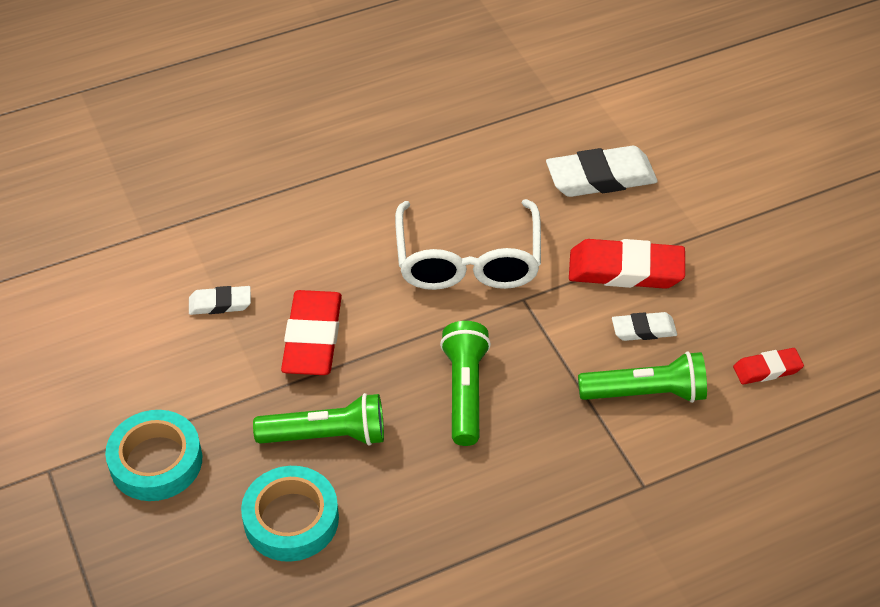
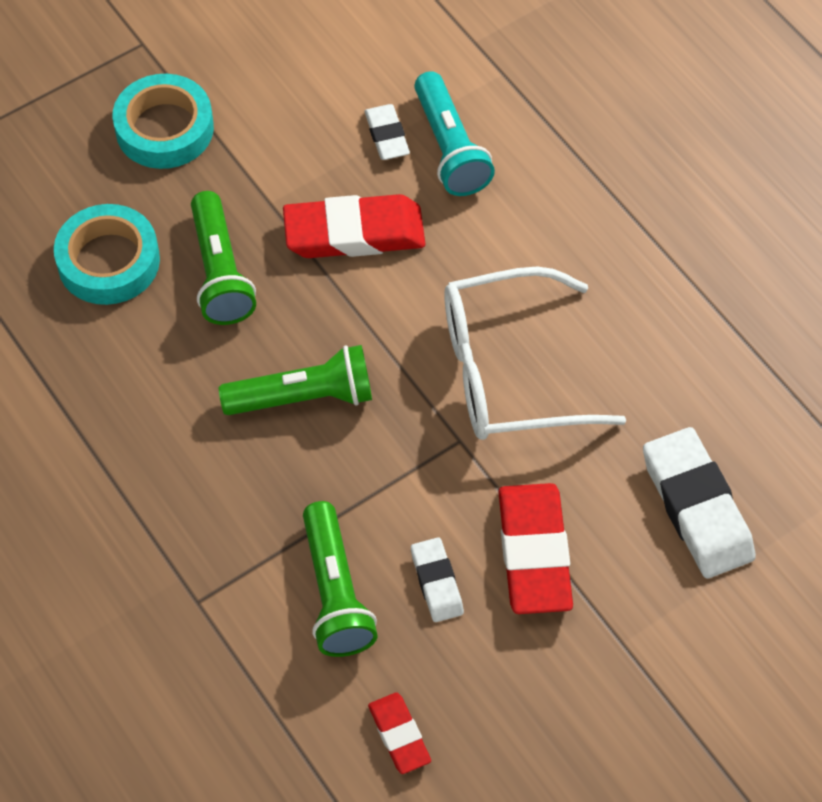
camera: 80 degrees right, 10 degrees up
(247, 265) = (449, 148): none -> turquoise flashlight

